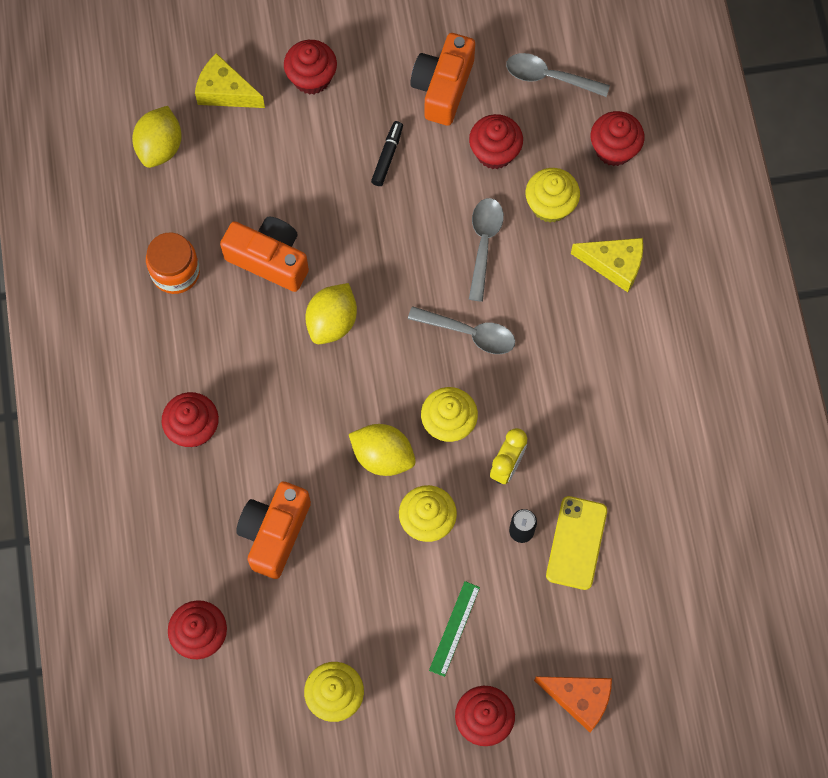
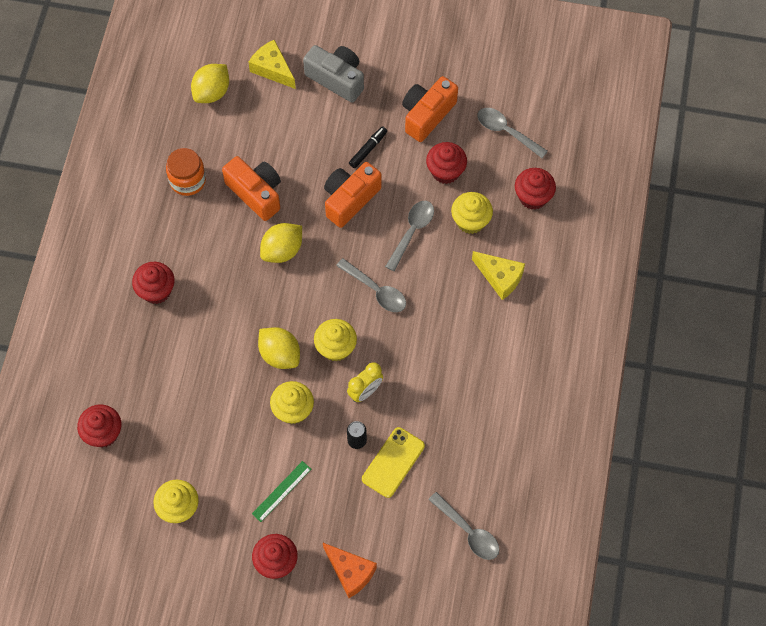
camera: 20 degrees right, 5 degrees down
(274, 533) = (183, 381): orange camera -> orange camera (350, 199)
(312, 78) = (336, 79): red cupcake -> grey camera
(701, 596) = (468, 531): none -> grey spoon

